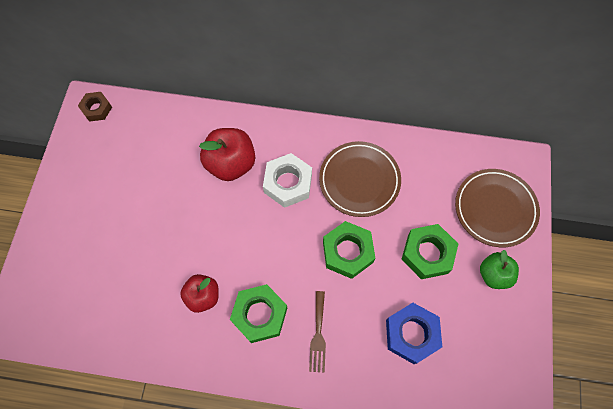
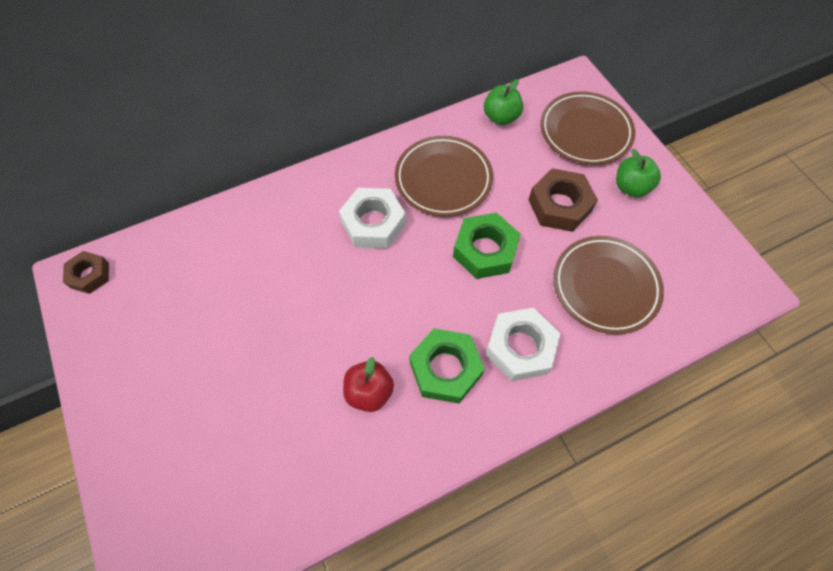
camera: 35 degrees left, 5 degrees down
(231, 164) = (297, 240): red apple -> none
(318, 335) = (520, 348): brown fork -> white nut
(411, 334) = (605, 286): blue nut -> brown plate
(427, 254) = (559, 205): green nut -> brown nut
(439, 158) = (501, 117): none -> green apple

